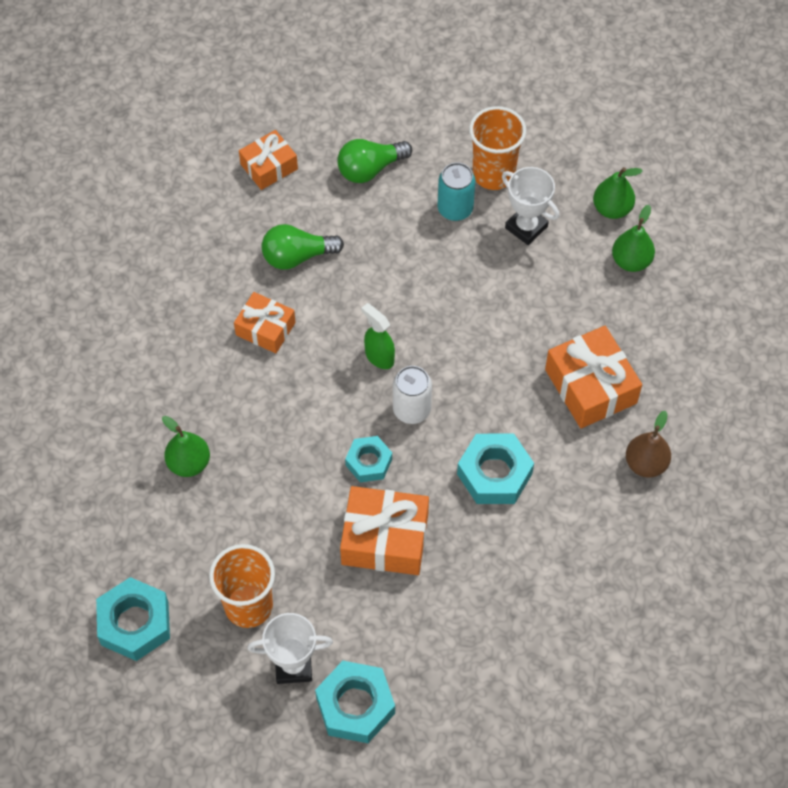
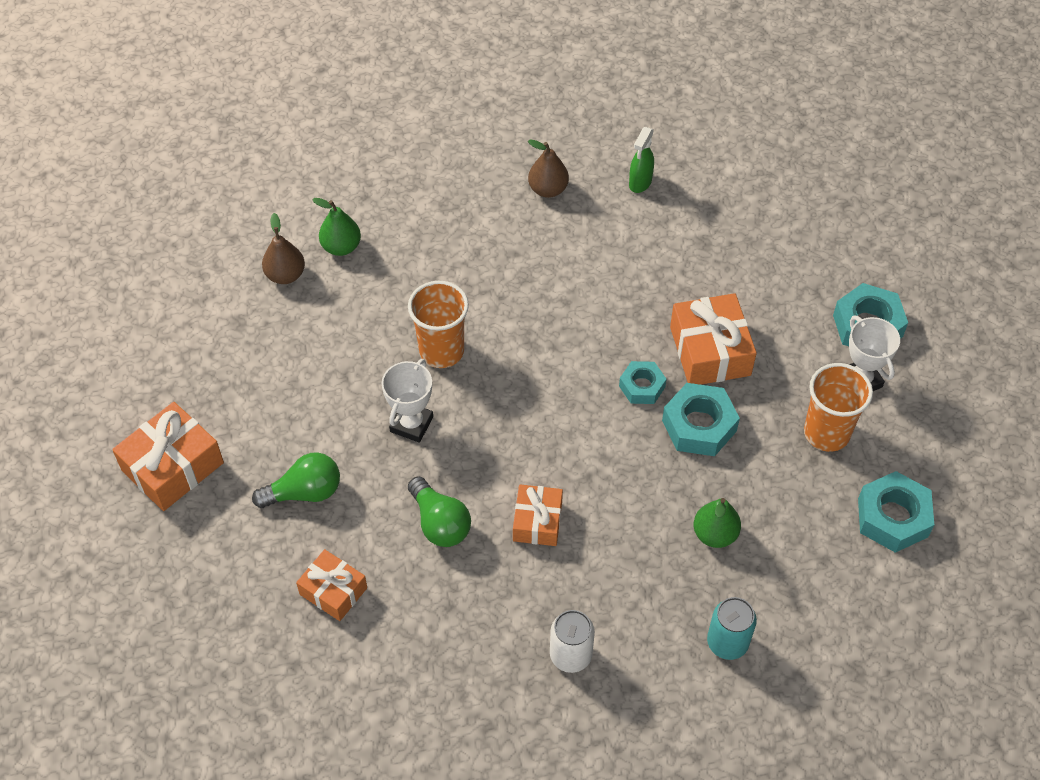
camera: 110 degrees left, 5 degrees down
(370, 169) = (304, 492): green light bulb -> green light bulb turned 60 degrees counterclockwise
(379, 357) = (527, 413): green spray bottle -> green spray bottle (640, 183)
(411, 409) = (572, 370): white can -> white can (570, 655)
(455, 209) = (330, 401): turquoise can -> turquoise can (727, 642)
(493, 174) = (275, 381): orange cup -> orange cup (441, 351)
(494, 474) = (608, 290): turquoise nut -> turquoise nut (699, 426)
(526, 227) = (331, 336): white trophy -> white trophy (411, 424)
(590, 386) = (488, 244): orange gift -> orange gift (172, 466)
(612, 209) = (285, 275): green pear -> brown pear

